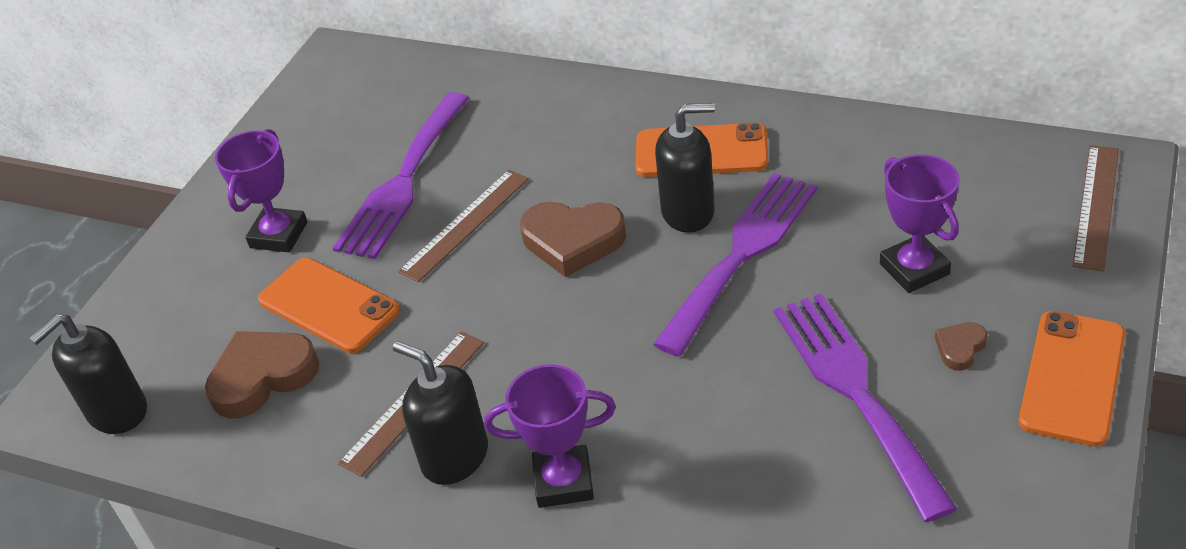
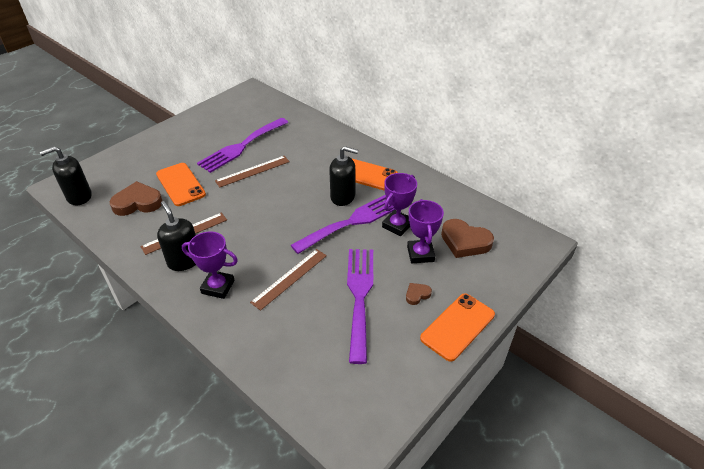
camera: 15 degrees right, 0 degrees up
(278, 235) = (182, 151): purple trophy -> purple trophy (397, 225)
(573, 241) = (289, 192): brown heart -> brown heart (465, 242)
(1096, 206) = (520, 256): brown ruler -> brown ruler (289, 278)

